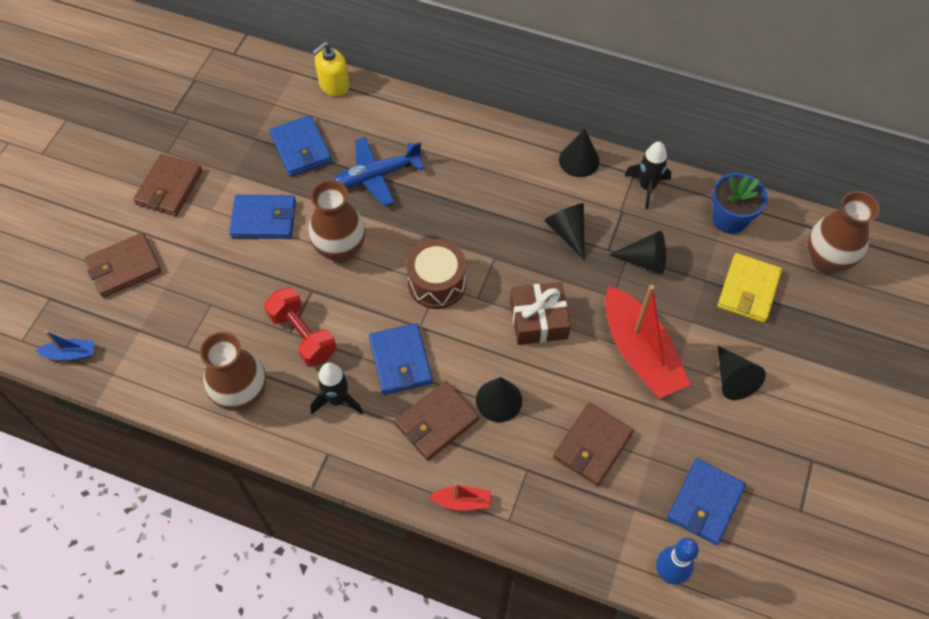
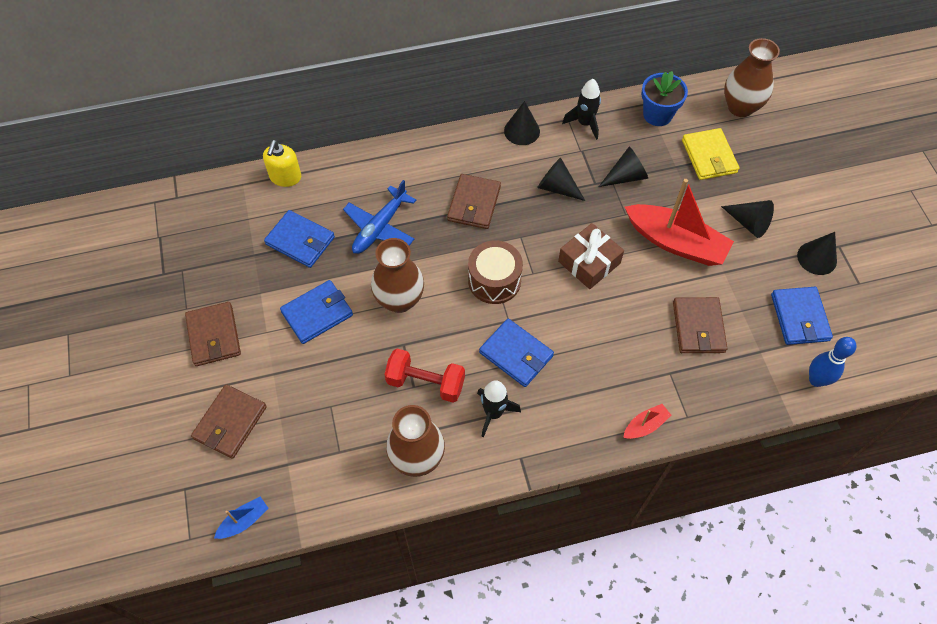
camera: 35 degrees left, 0 degrees up
(437, 422) = (580, 381): brown wallet -> brown wallet (474, 203)
(499, 400) = (610, 337): black cone -> black cone (817, 258)

